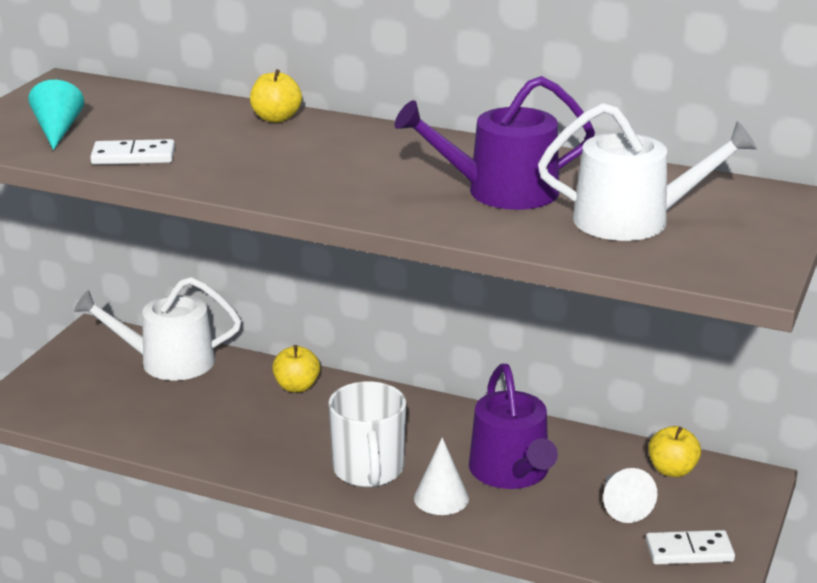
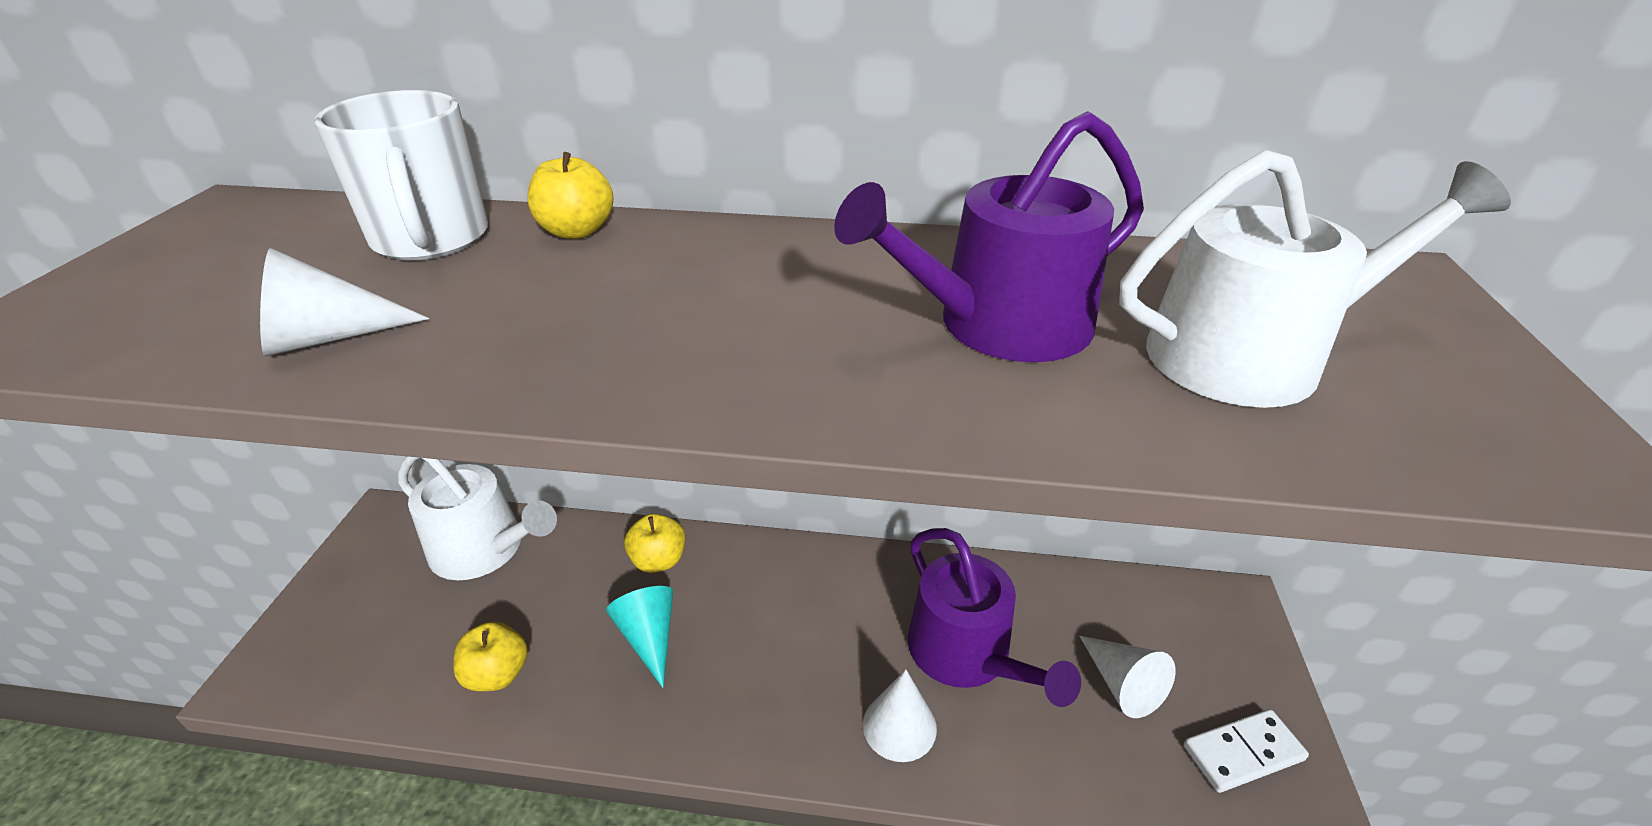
camera: 15 degrees left, 10 degrees up
(57, 131) = (188, 299): turquoise cone -> turquoise cone (649, 637)
(133, 156) = (329, 337): white domino -> white cone
(167, 362) = (485, 549): white watering can -> white watering can turned 135 degrees counterclockwise
(368, 470) = (789, 693): white mug -> white mug (431, 239)
(672, 470) = (1145, 608): yellow apple -> yellow apple (497, 674)

